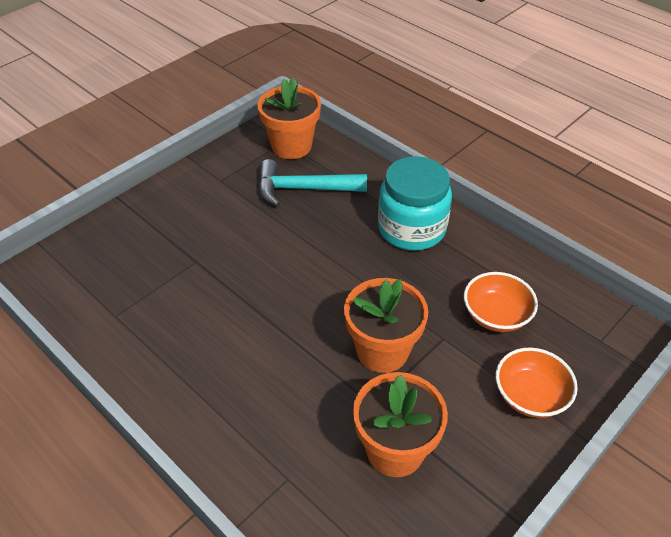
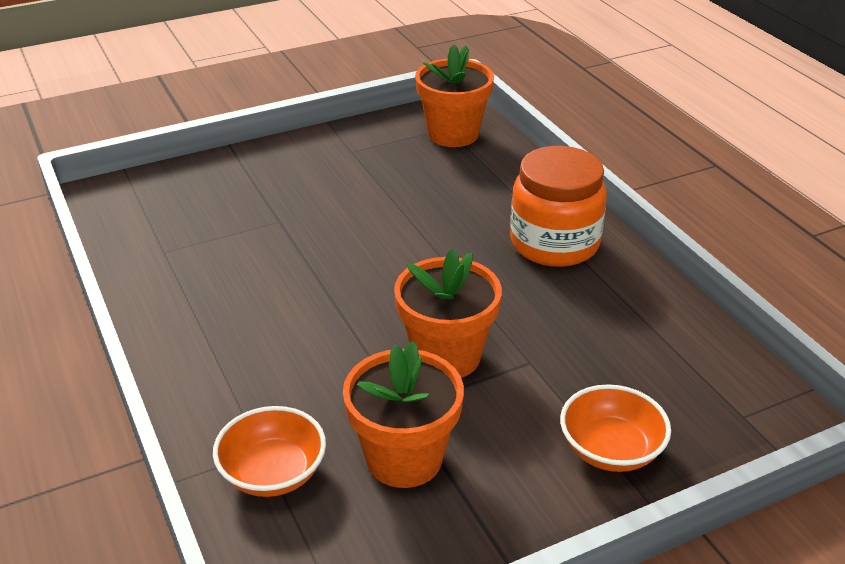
camera: 20 degrees right, 10 degrees down
(303, 189) = (443, 178): turquoise hammer -> none
(411, 228) = (554, 243): turquoise jar -> orange jar
(496, 315) = (613, 355): orange bowl -> orange bowl (273, 473)

